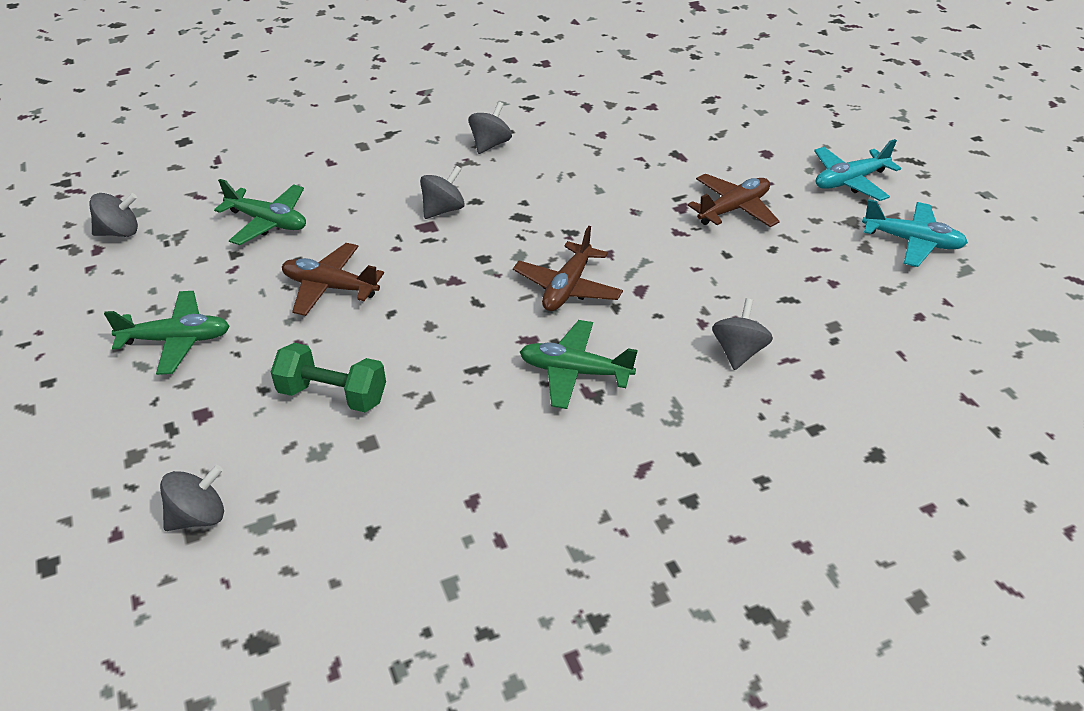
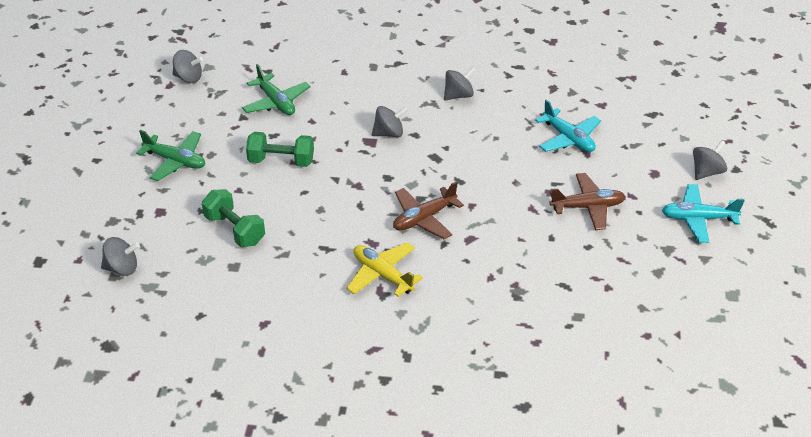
camera: 30 degrees right, 0 degrees up
(330, 287) = (281, 161): brown plane -> green dumbbell
(575, 372) = (382, 275): green plane -> yellow plane
(738, 352) = (496, 306): grey spinning top -> grey spinning top (706, 172)
(912, 242) = (698, 282): turquoise plane -> turquoise plane (568, 139)

